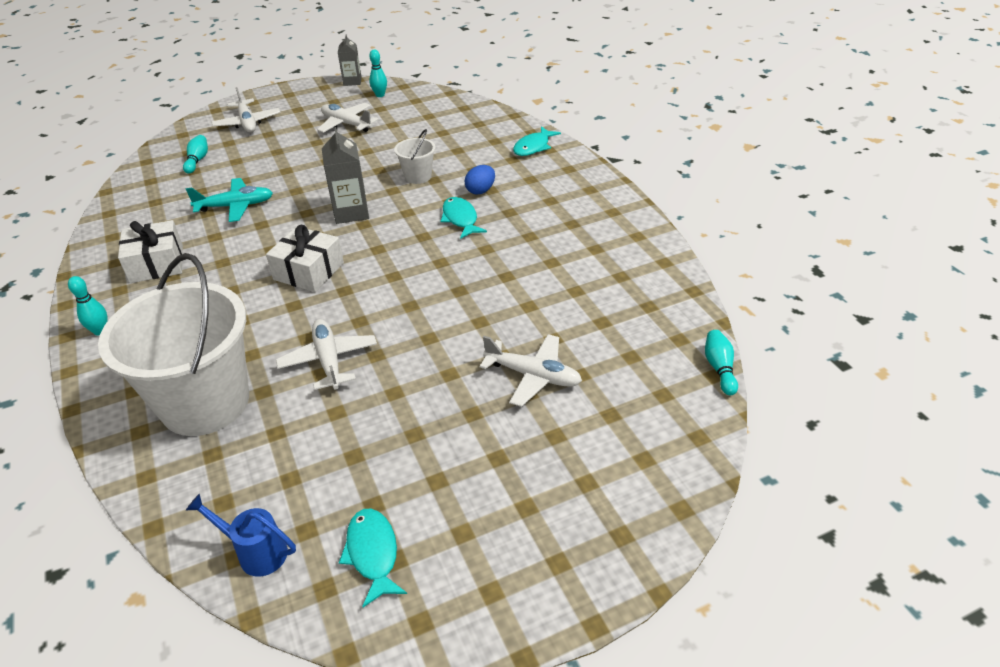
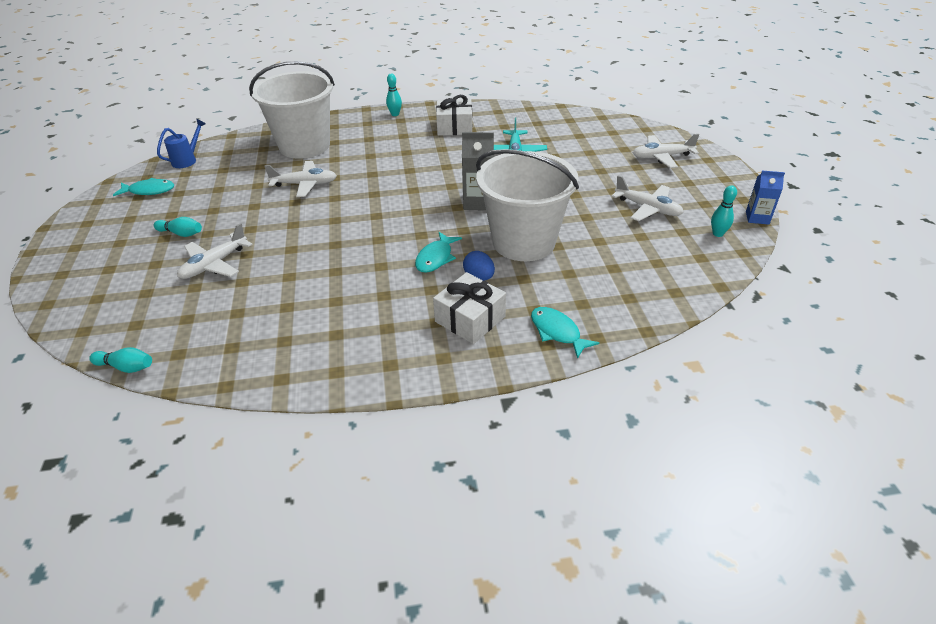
camera: 105 degrees right, 0 degrees up
(197, 160) = (596, 136): turquoise bowling pin -> turquoise bowling pin (181, 233)
(308, 271) = (407, 180): white gift -> white gift (470, 319)
(346, 124) = (648, 208): white plane -> white plane turned 75 degrees clockwise
(352, 81) = (757, 218): grey carton -> blue carton
(418, 176) = (523, 242): white bucket -> white bucket, size x2.30
(460, 219) = (436, 258): turquoise fish -> turquoise fish turned 120 degrees clockwise

